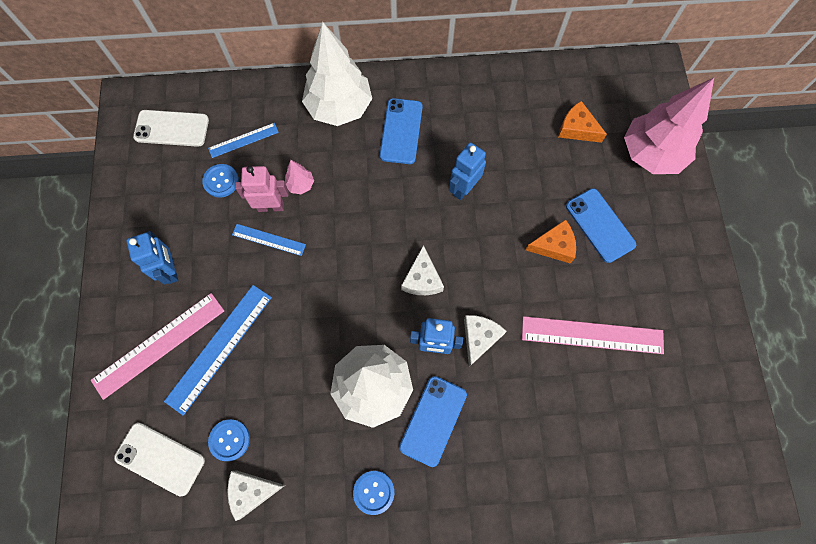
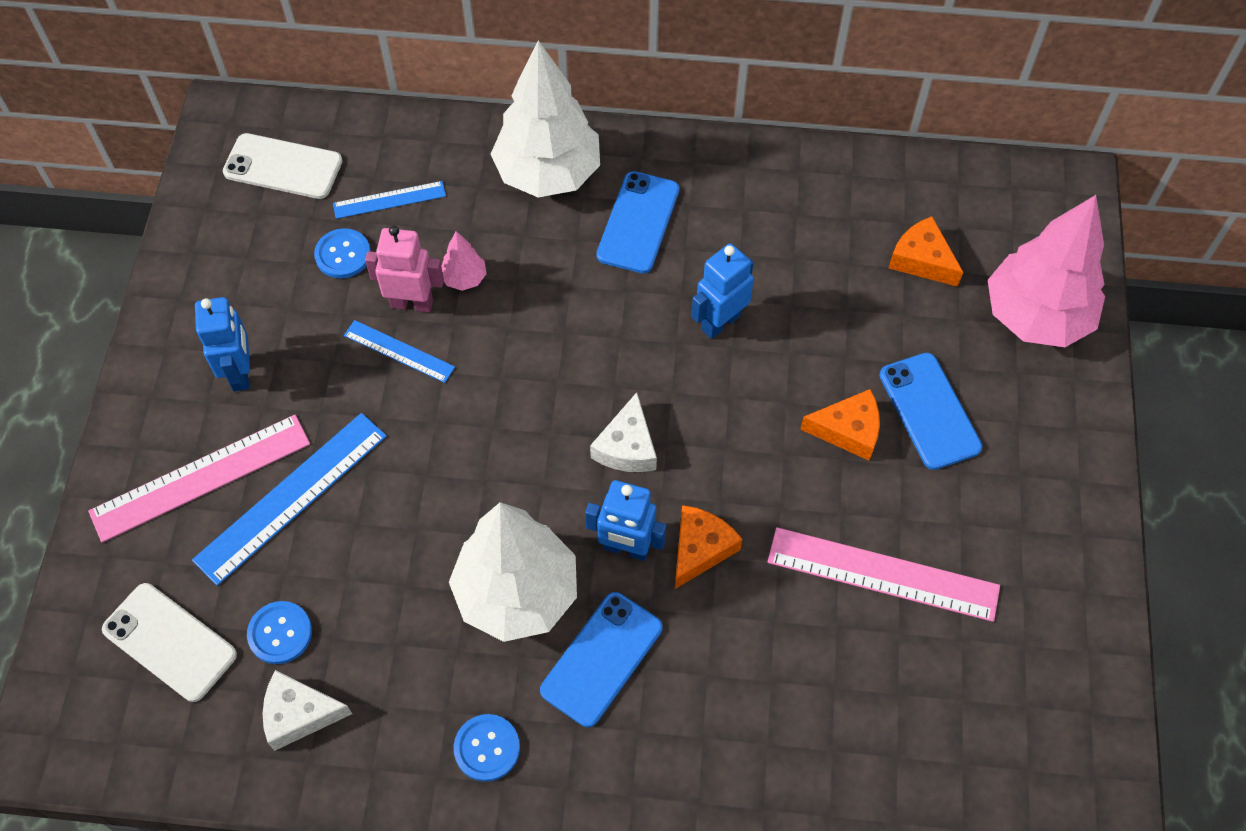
camera: 10 degrees right, 10 degrees down
(479, 338) = (700, 549): white cheese -> orange cheese

